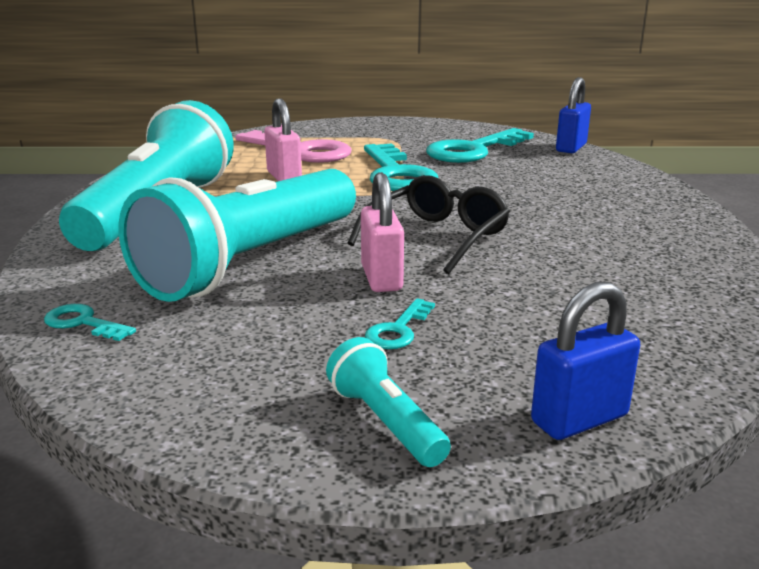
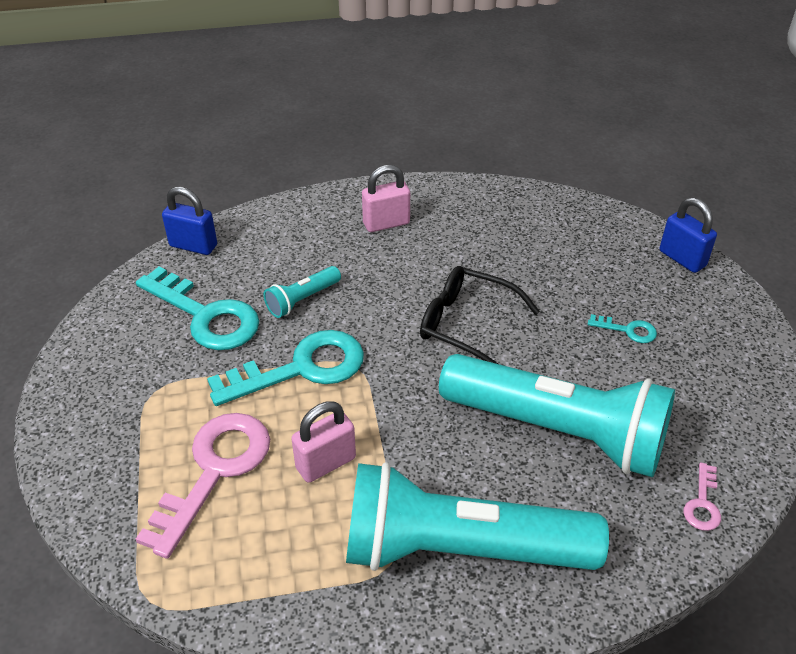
camera: 100 degrees left, 20 degrees up
(83, 323) = (702, 503): turquoise key -> pink key
(381, 278) = (556, 347): pink padlock -> pink padlock (386, 223)
(386, 422) = (724, 324): turquoise flashlight -> turquoise flashlight (302, 300)

